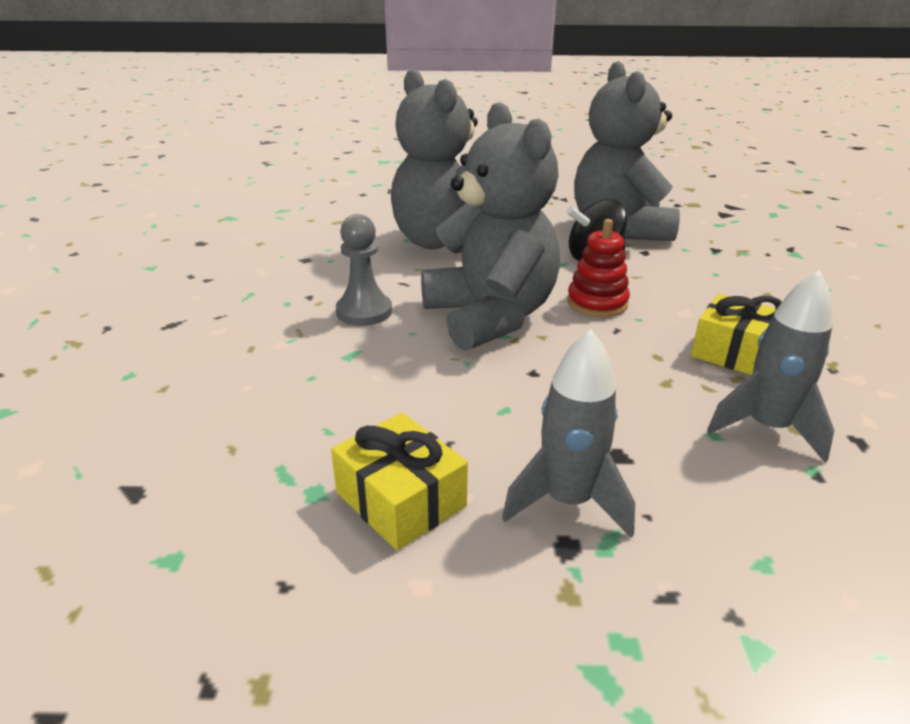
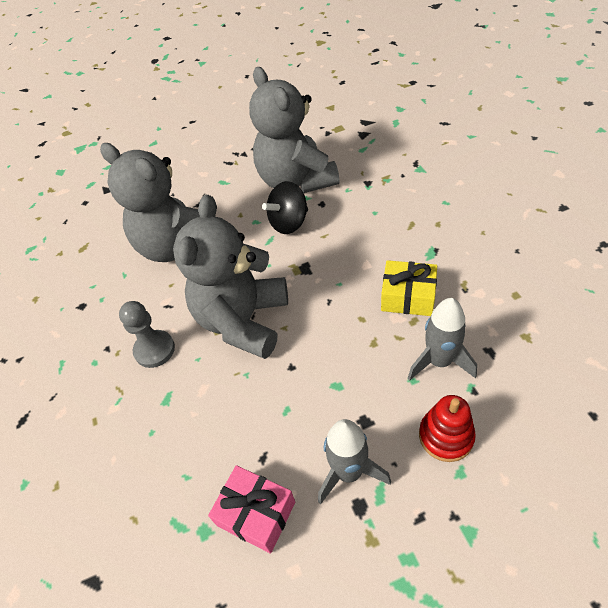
camera: 15 degrees left, 20 degrees up
(400, 499) = (256, 513): yellow gift -> pink gift
(490, 317) = (243, 320): grey teddy bear -> grey teddy bear turned 120 degrees counterclockwise
(597, 303) = (308, 277): red stacking toy -> red stacking toy (446, 436)

